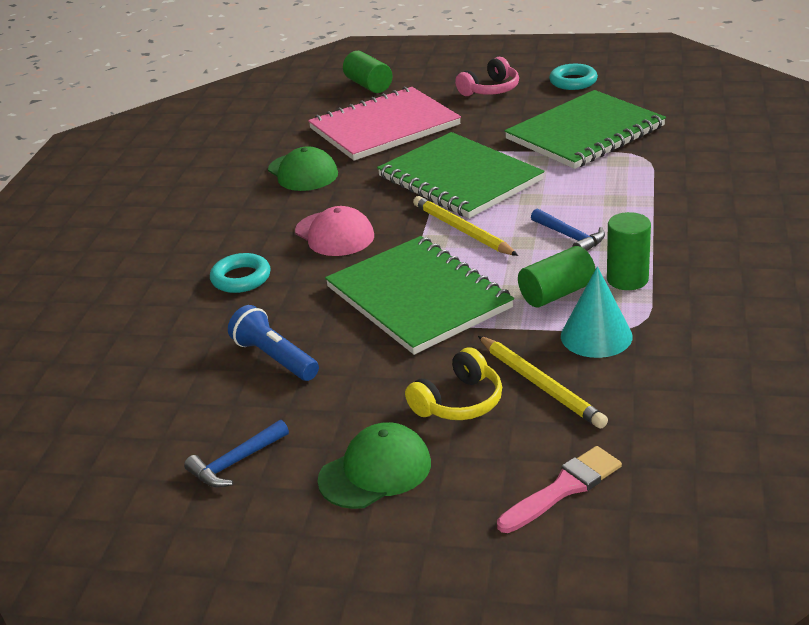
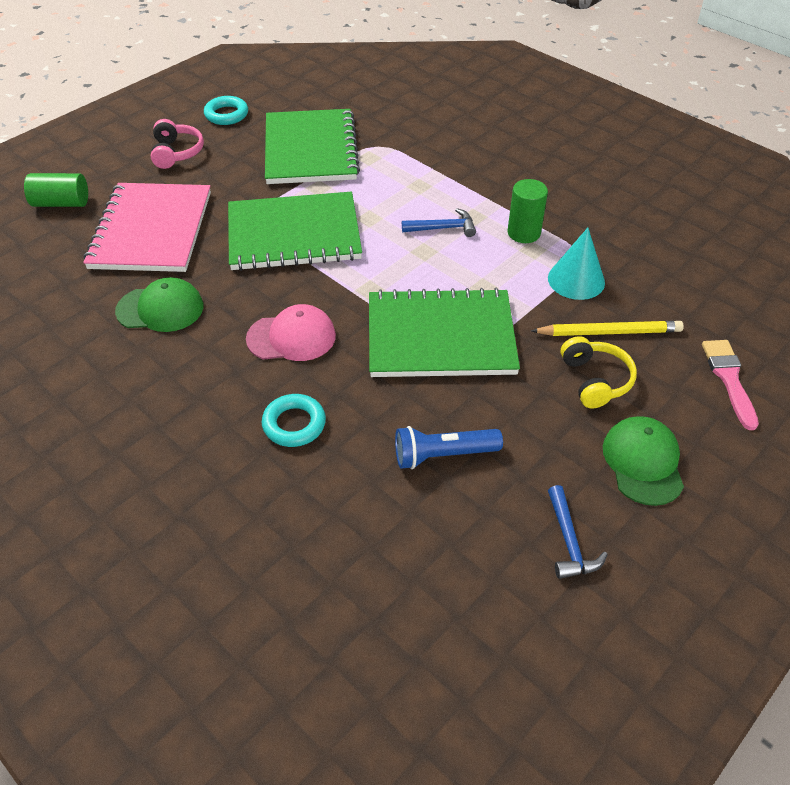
camera: 60 degrees left, 15 degrees up
(462, 230) = (372, 270): yellow pencil -> none
(556, 293) = (507, 270): green cylinder -> none

